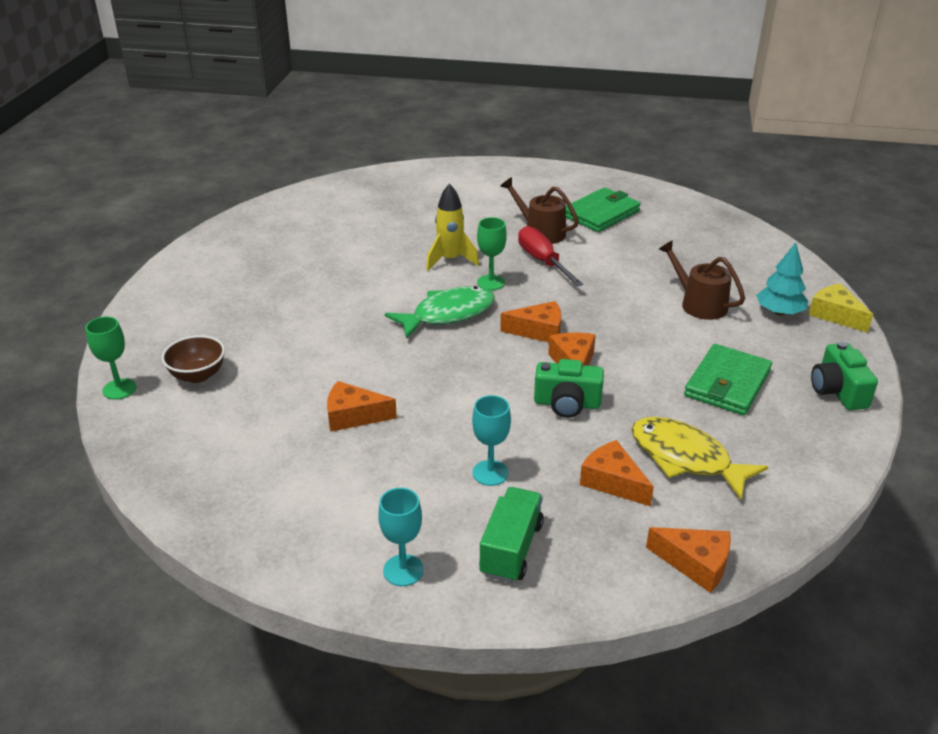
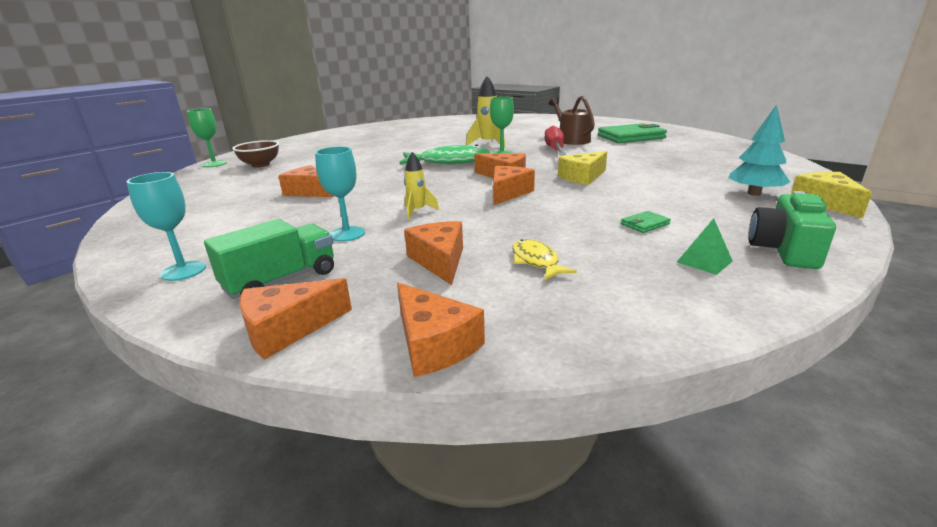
camera: 30 degrees right, 10 degrees down
(517, 419) = (417, 211): none -> yellow rocket
(567, 404) = (470, 211): green camera -> none
(584, 591) = (288, 329): none -> orange cheese
(618, 316) = (582, 177): none -> yellow cheese
(686, 458) = (536, 261): yellow fish -> yellow fish, size x0.53
(699, 304) = (669, 180): brown watering can -> none
(727, 383) = (644, 224): green wallet -> green wallet, size x0.42
(797, 421) = (704, 261): none -> green pyramid

